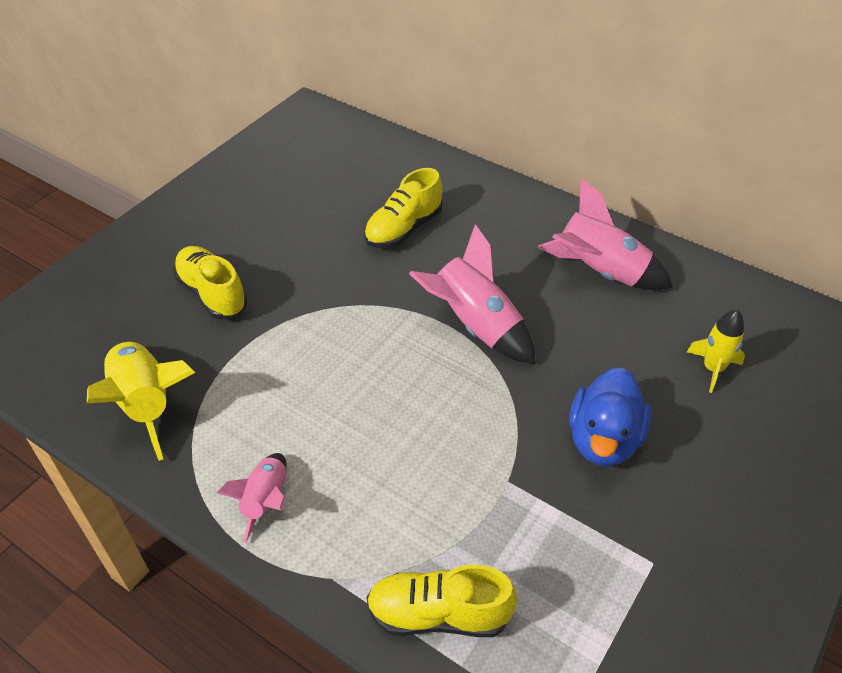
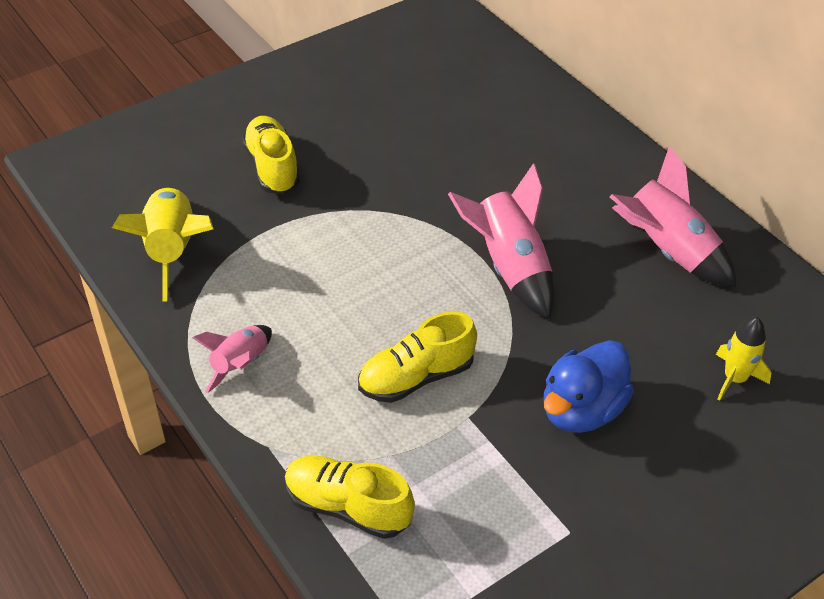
camera: 20 degrees right, 0 degrees up
(403, 229) = (484, 153): yellow shoe -> yellow shoe (416, 377)

